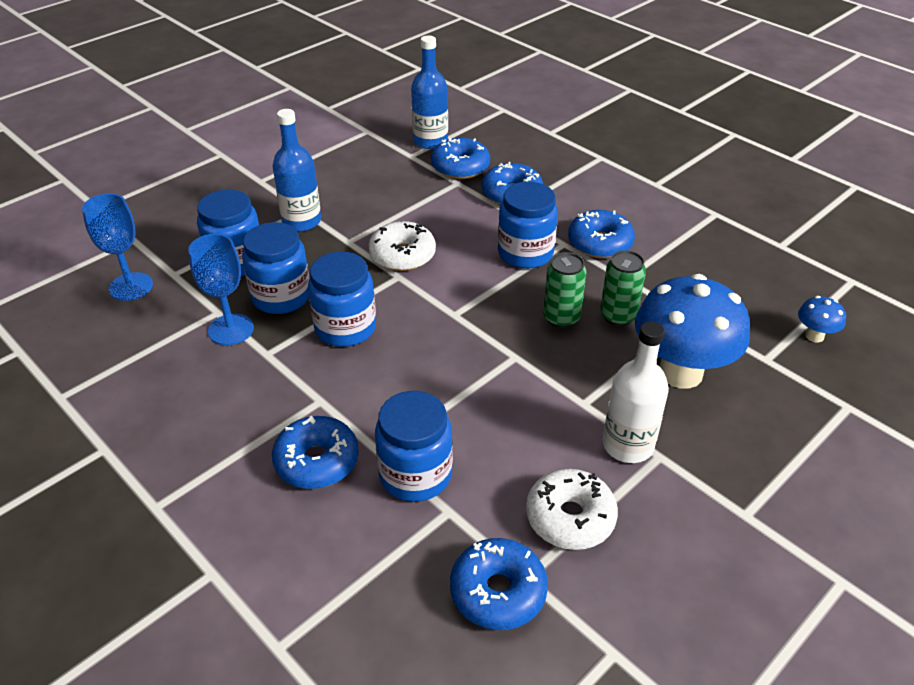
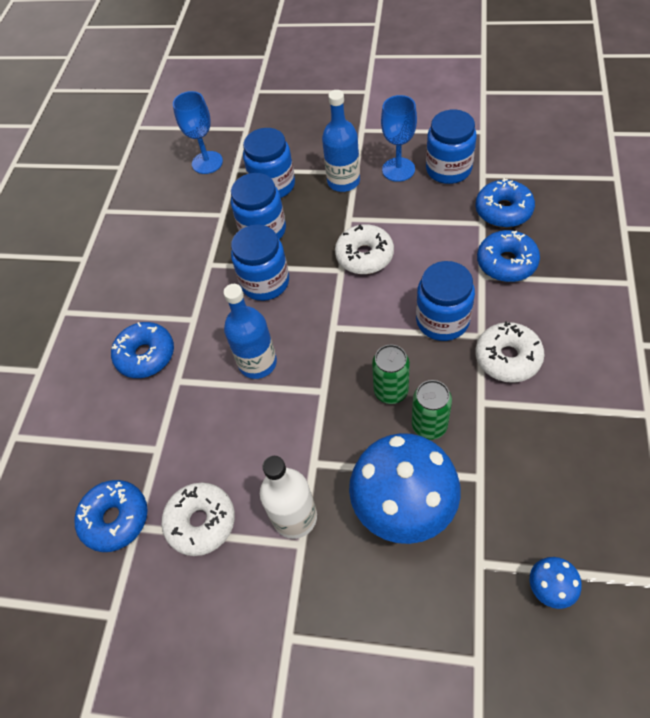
camera: 60 degrees right, 15 degrees up
(231, 329) = (213, 232): blue goblet -> blue goblet (398, 169)
(415, 475) = (172, 411): blue jar -> blue jar (448, 169)
(430, 141) = (515, 171): blue bottle -> blue bottle (257, 363)
(600, 243) = (507, 358): blue donut -> white donut

